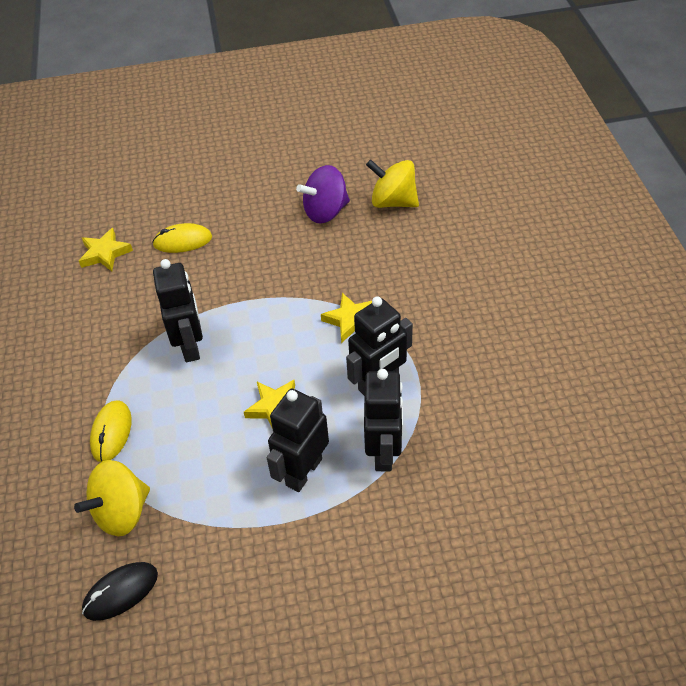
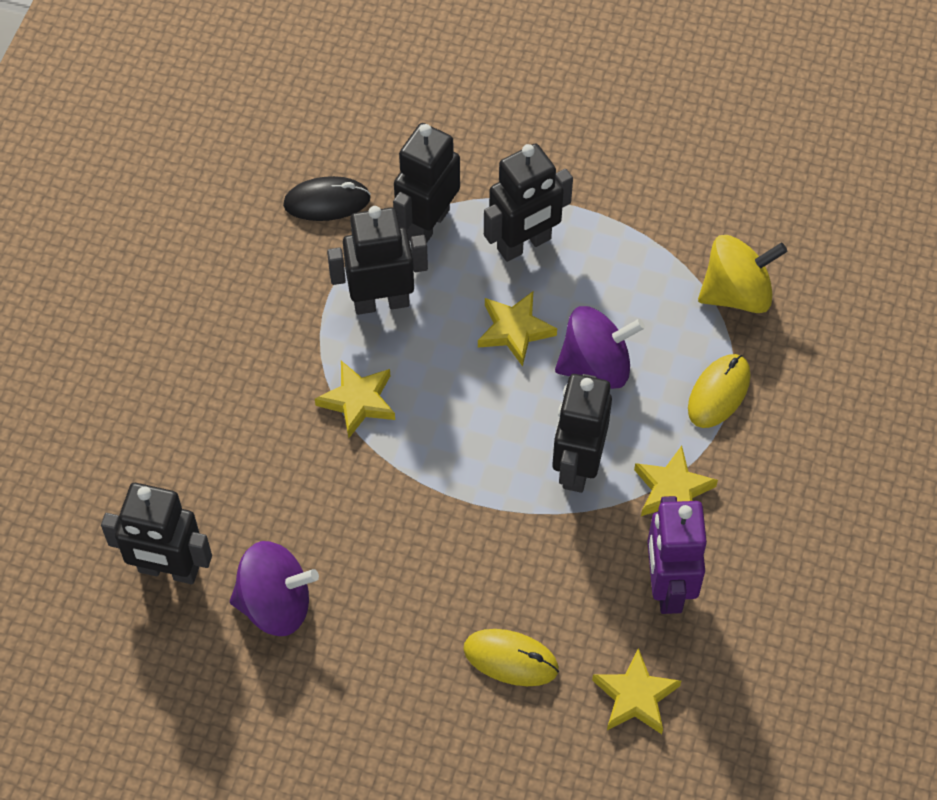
camera: 155 degrees left, 10 degrees up
(105, 309) = (668, 587): none -> purple robot
(121, 592) = (763, 215): black mouse -> black mouse (327, 202)
(122, 359) = (672, 490): none -> yellow star
(207, 411) = (596, 366): none -> purple spinning top
(393, 202) = (168, 570): yellow spinning top -> black robot

